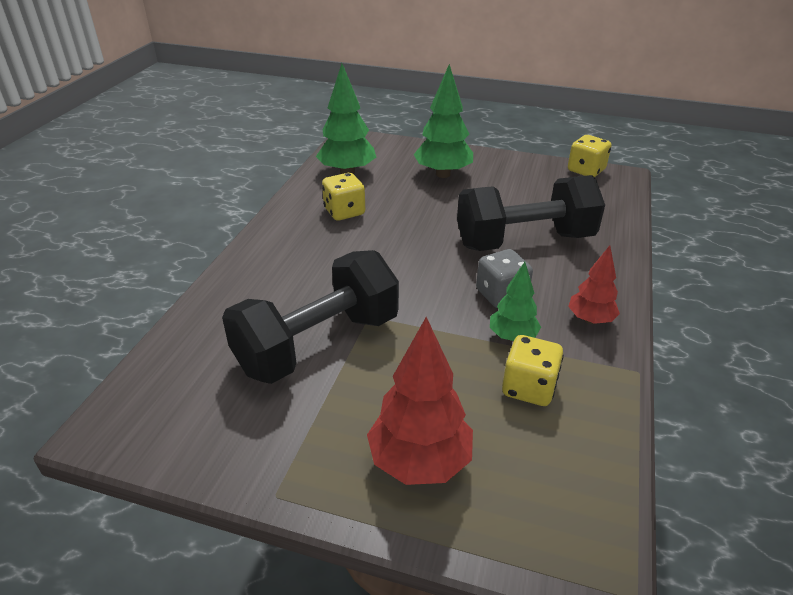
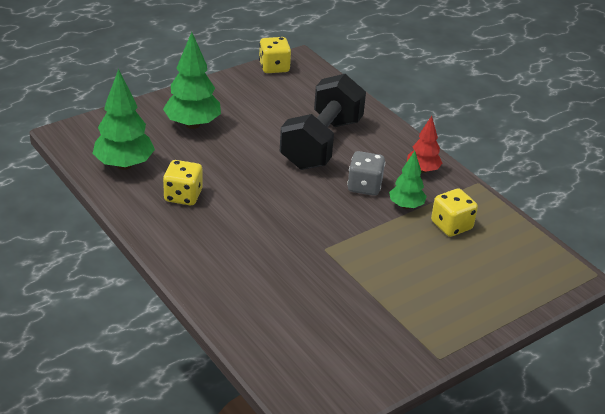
camera: 55 degrees left, 0 degrees up
(318, 344) = (328, 283): black dumbbell -> none
(420, 462) = (465, 294): red tree -> none

